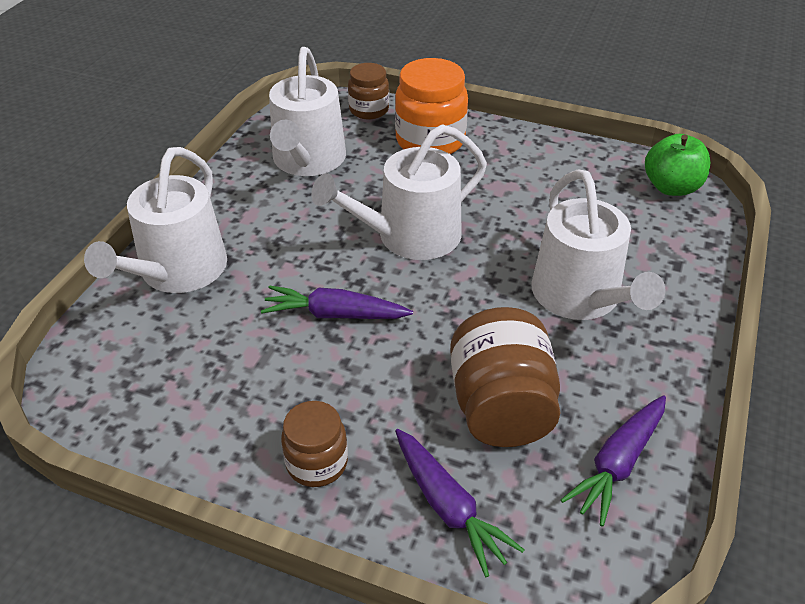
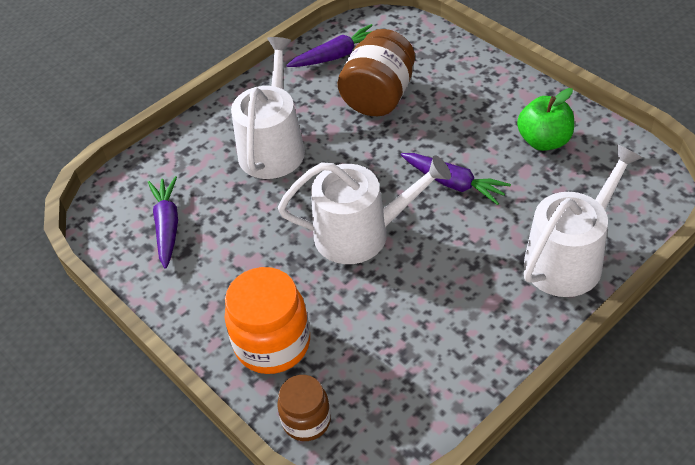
camera: 150 degrees left, 5 degrees up
(307, 161) = (410, 358): white watering can -> none
(317, 463) = (502, 97): brown jar -> none
(448, 506) = (439, 61): purple carrot -> purple carrot (167, 226)
(671, 187) = (115, 215): green apple -> green apple (544, 141)

